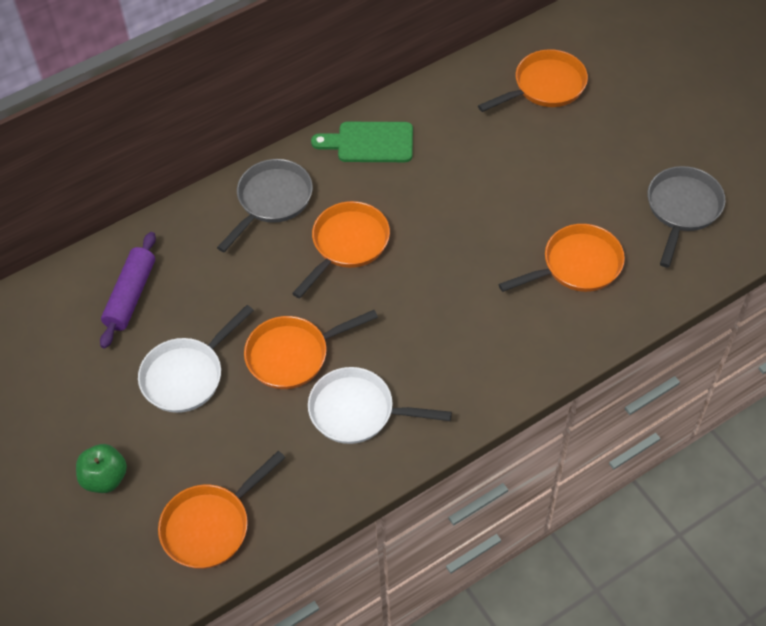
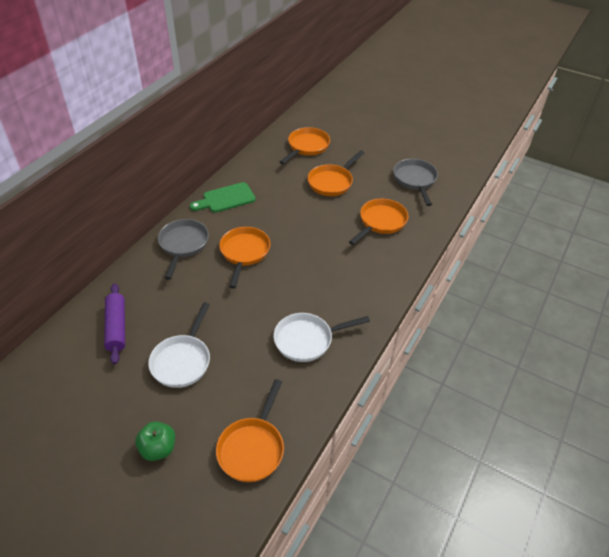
camera: 30 degrees left, 10 degrees down
(293, 355) = (247, 323): orange pan -> orange pan (332, 182)

